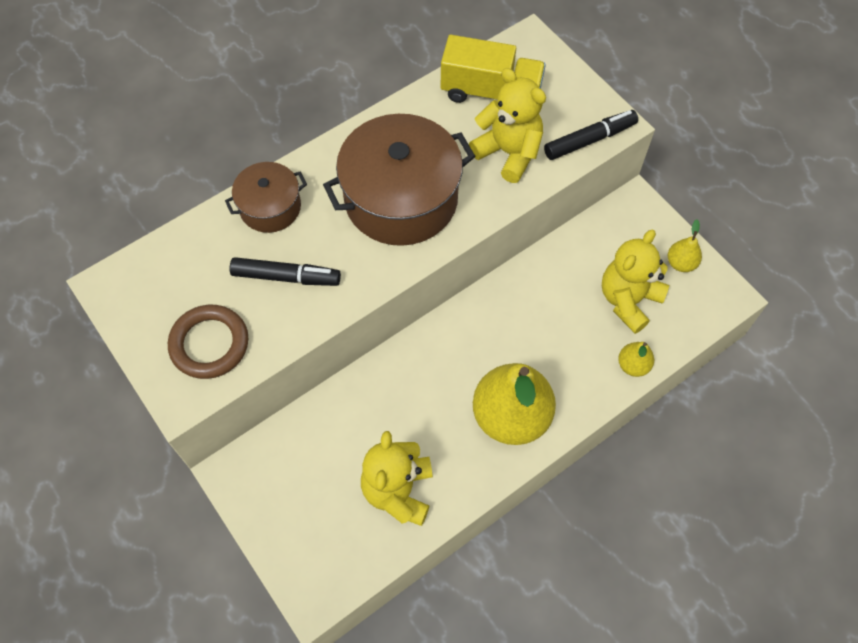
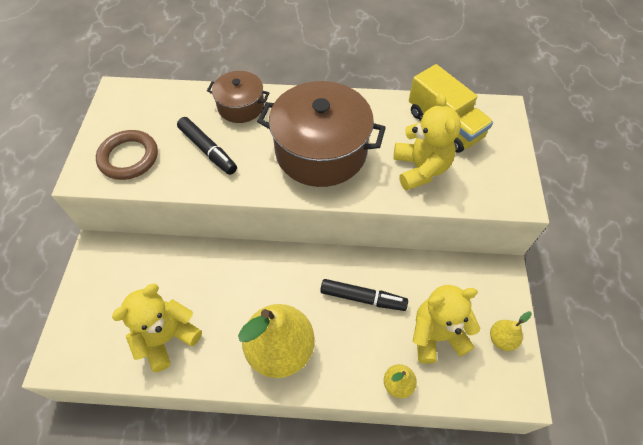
camera: 40 degrees right, 5 degrees down
(590, 140) = (488, 198): black marker -> black marker (363, 298)

